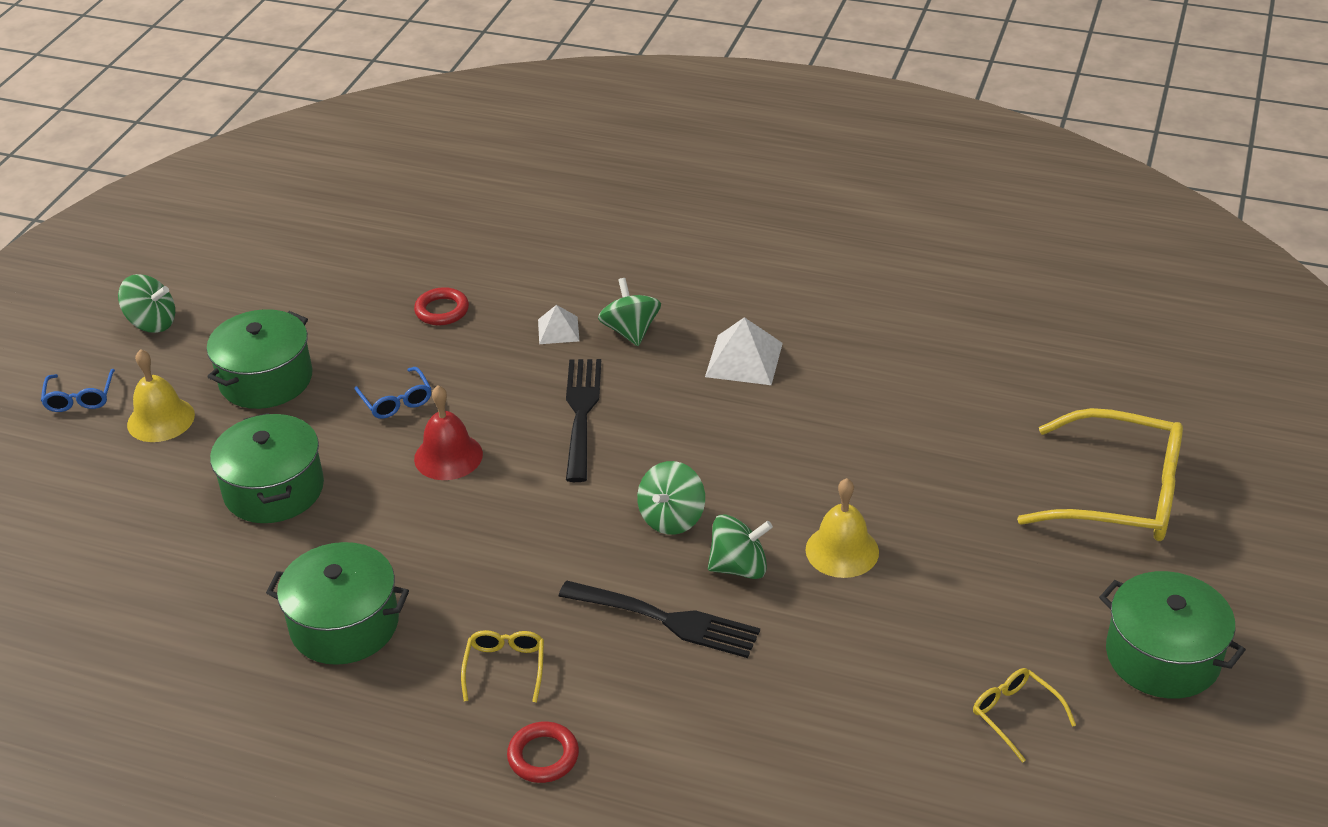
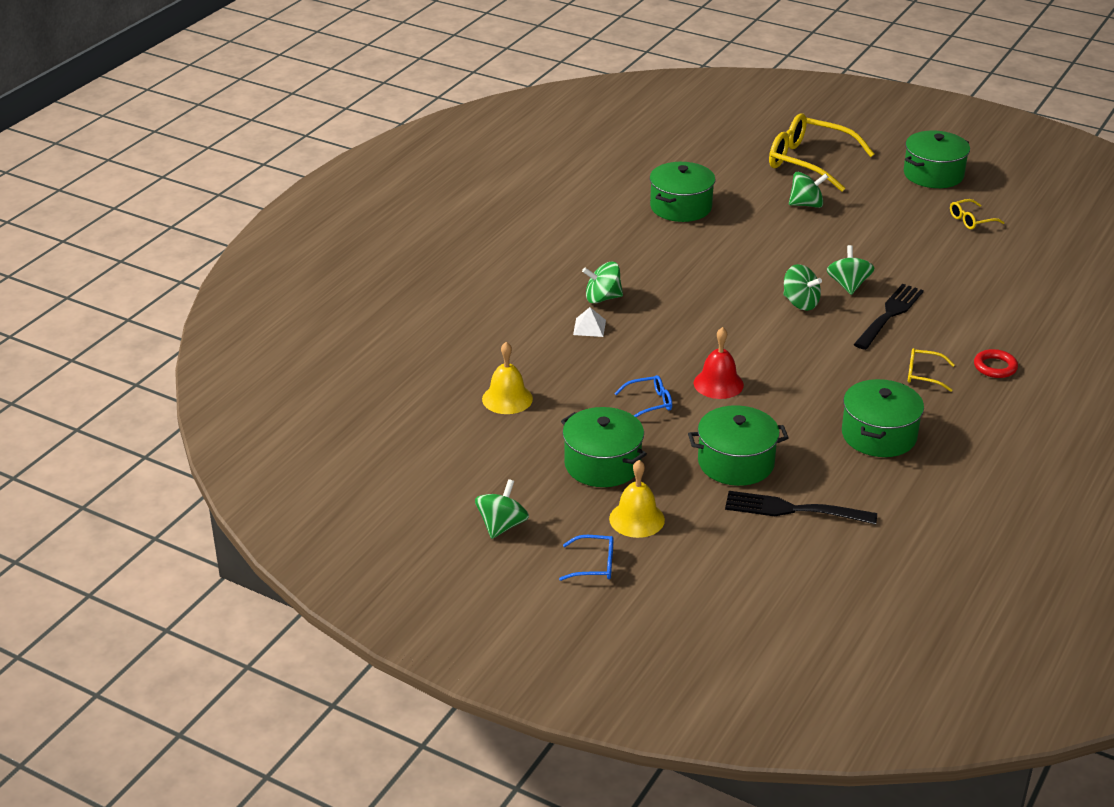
camera: 80 degrees left, 5 degrees down
(442, 310) = (545, 376): red ring -> none
(581, 413) = (687, 326): black fork -> black fork (793, 509)
(744, 359) = (650, 259): white pyramid -> none
(842, 550) = (840, 250): yellow bell -> yellow bell (507, 399)
(902, 371) = (681, 207): none -> green pot
(972, 502) = (806, 204): none -> green spinning top
(1119, 494) = (809, 162): yellow glasses -> yellow glasses turned 90 degrees counterclockwise

